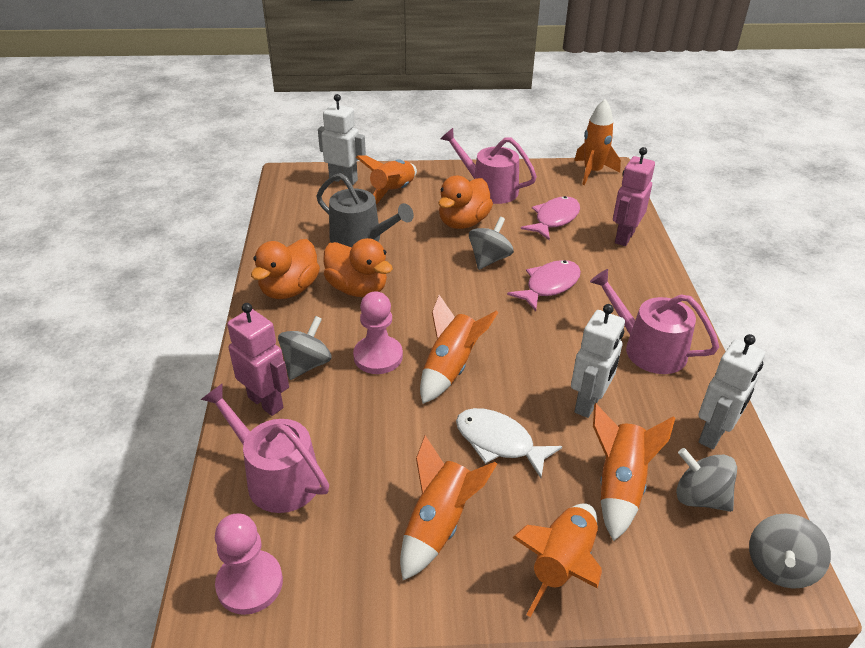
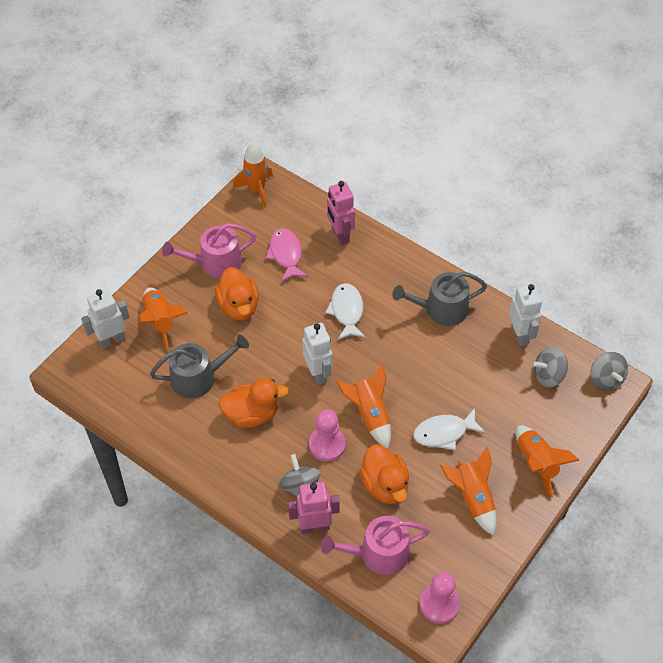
camera: 50 degrees left, 15 degrees up
(289, 289) = (215, 453): orange duck -> orange duck (385, 485)
(489, 259) = (292, 322): grey spinning top -> none
(549, 285) = (347, 311): pink fish -> white fish
(588, 403) = (454, 371): white robot -> white robot (318, 373)
(619, 485) = (515, 402): orange rocket -> none
(648, 348) = (441, 309): pink watering can -> grey watering can

